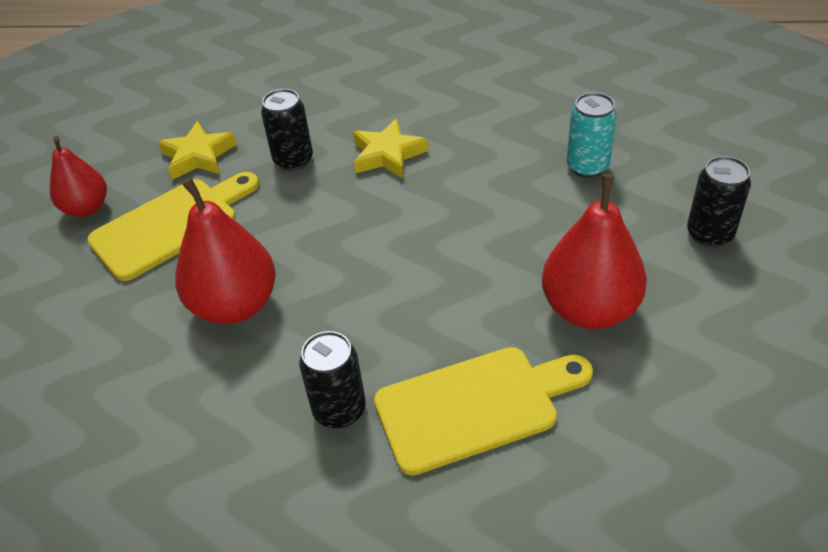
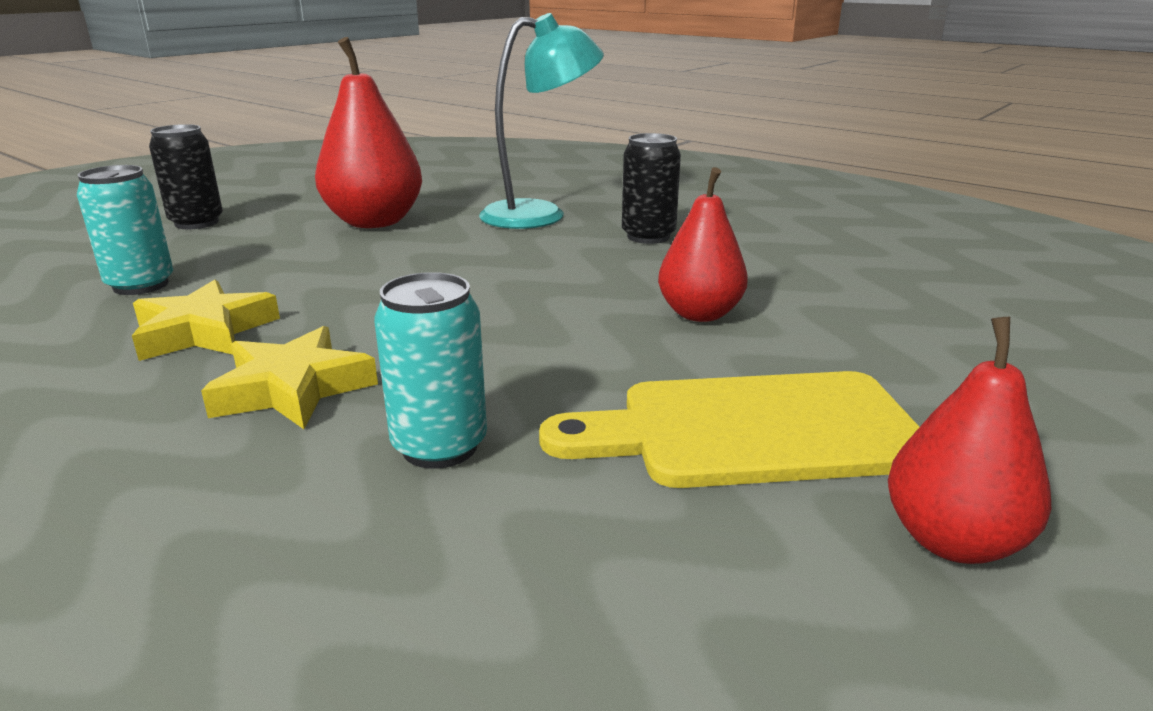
camera: 150 degrees left, 20 degrees down
(198, 156) = (620, 552): yellow star -> yellow star (204, 331)
(235, 305) = (699, 314): red pear -> red pear, size x0.63
(293, 160) = (439, 447): black can -> turquoise can
(474, 406) = (540, 214): yellow cutting board -> turquoise lamp

